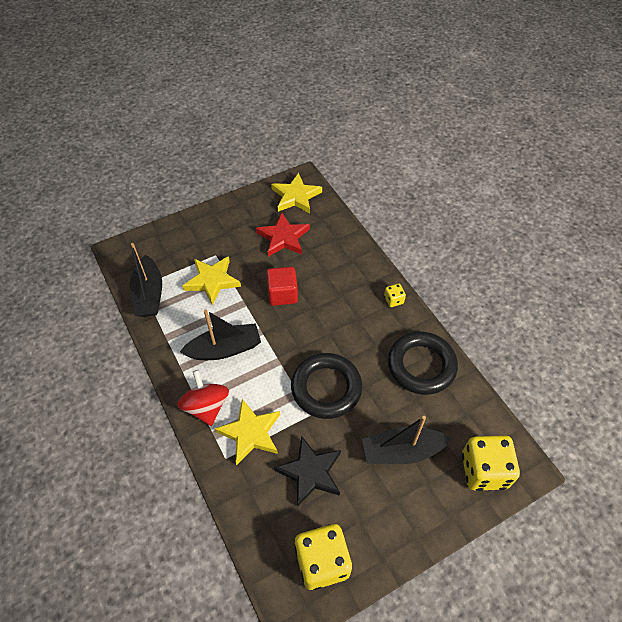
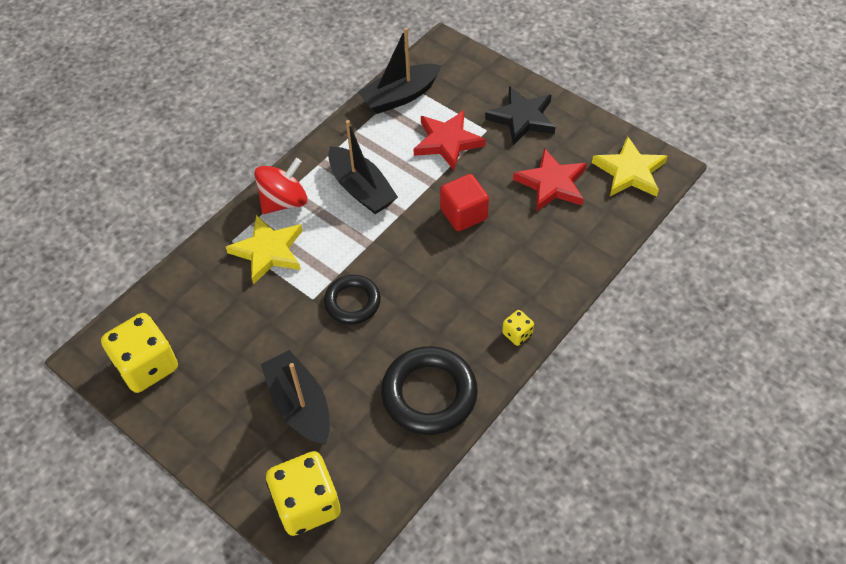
camera: 70 degrees right, 0 degrees up
(212, 281) = (447, 142): yellow star -> red star
(310, 472) = (242, 322): black star -> black star (522, 118)
(326, 388) = (352, 302): black ring -> black ring, size x0.63

